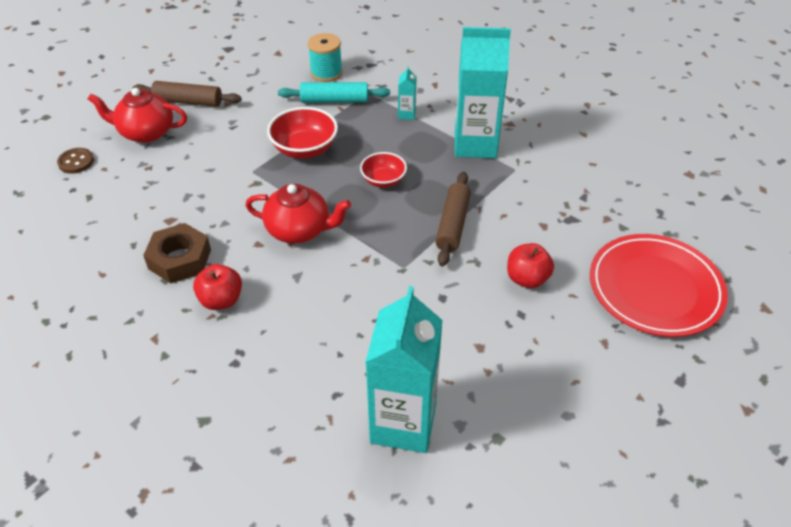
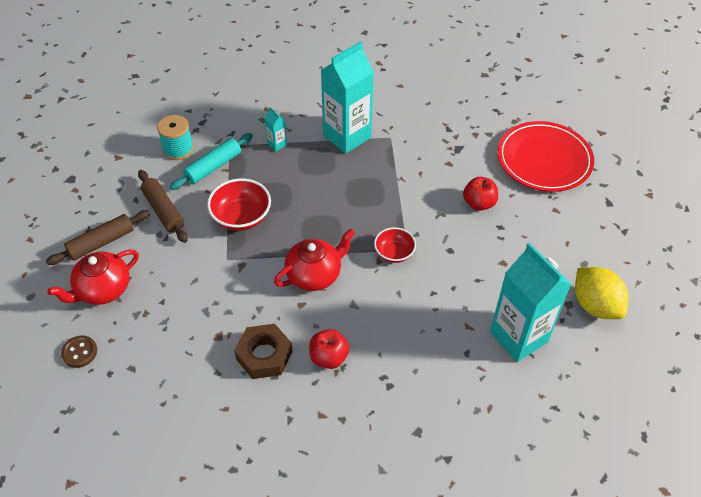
camera: 45 degrees left, 5 degrees up
(383, 180) = (322, 202): red bowl -> red bowl (394, 253)
(452, 224) = (400, 200): brown rolling pin -> brown rolling pin (163, 211)
(525, 463) = (595, 305): none -> yellow lemon

